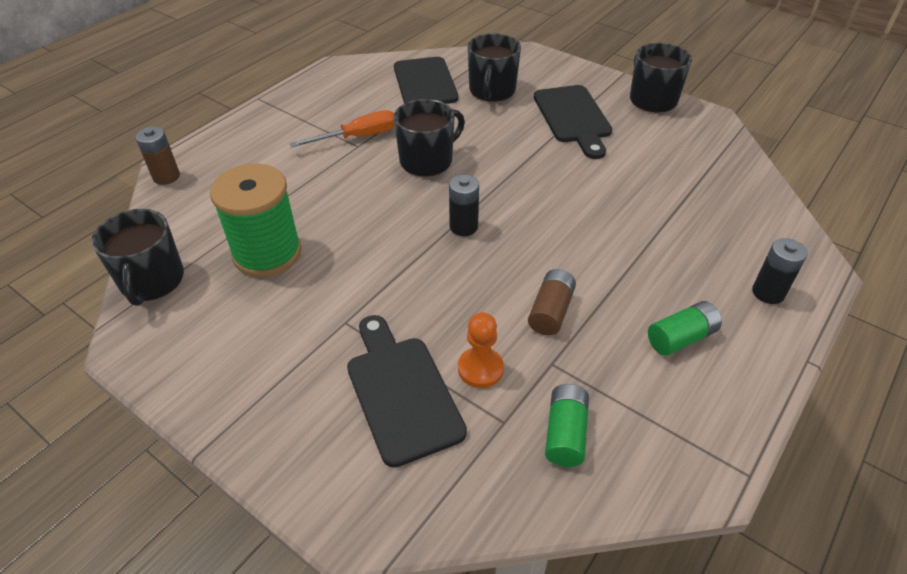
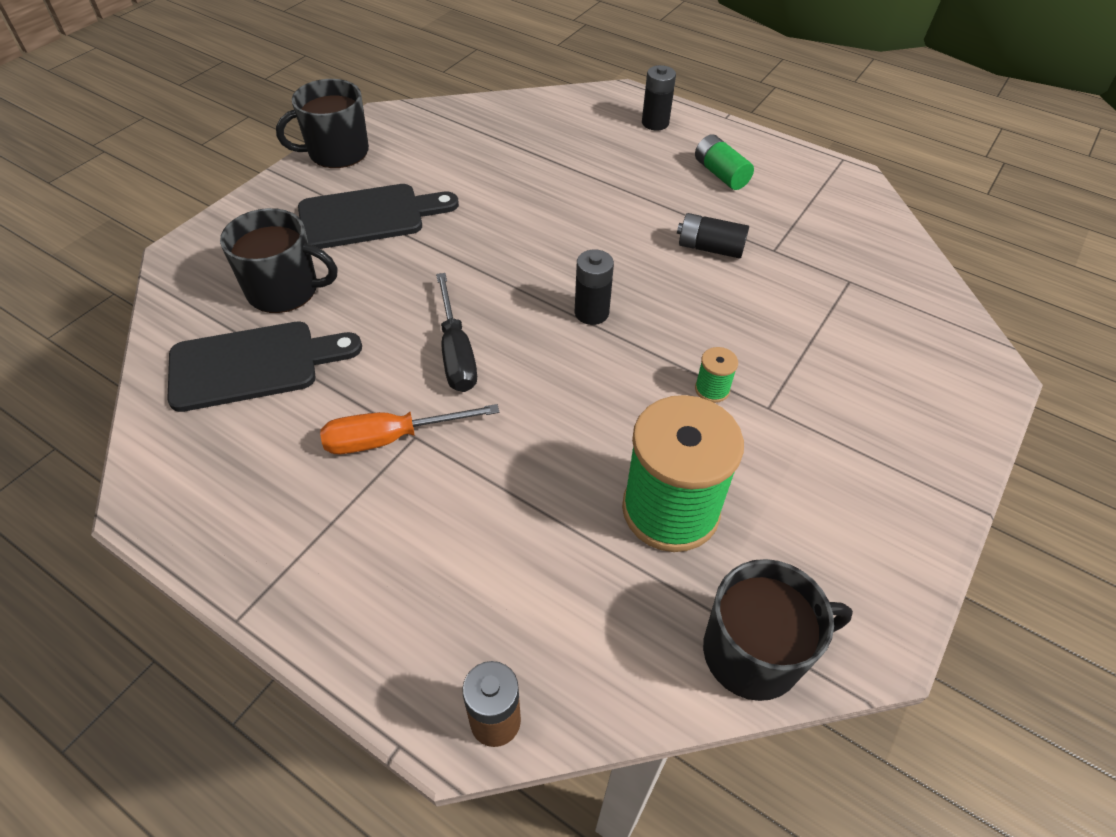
camera: 95 degrees left, 5 degrees up
(358, 137) = (391, 438): orange screwdriver -> orange screwdriver turned 75 degrees counterclockwise
(370, 289) = (712, 389): none -> green spool
(401, 392) = (845, 351): black cutting board -> none
(427, 160) = (456, 352): black mug -> black screwdriver
(480, 369) = (796, 296): orange pawn -> none
(551, 311) = (710, 248): brown battery -> black battery
(565, 433) = (846, 245): green battery -> none

